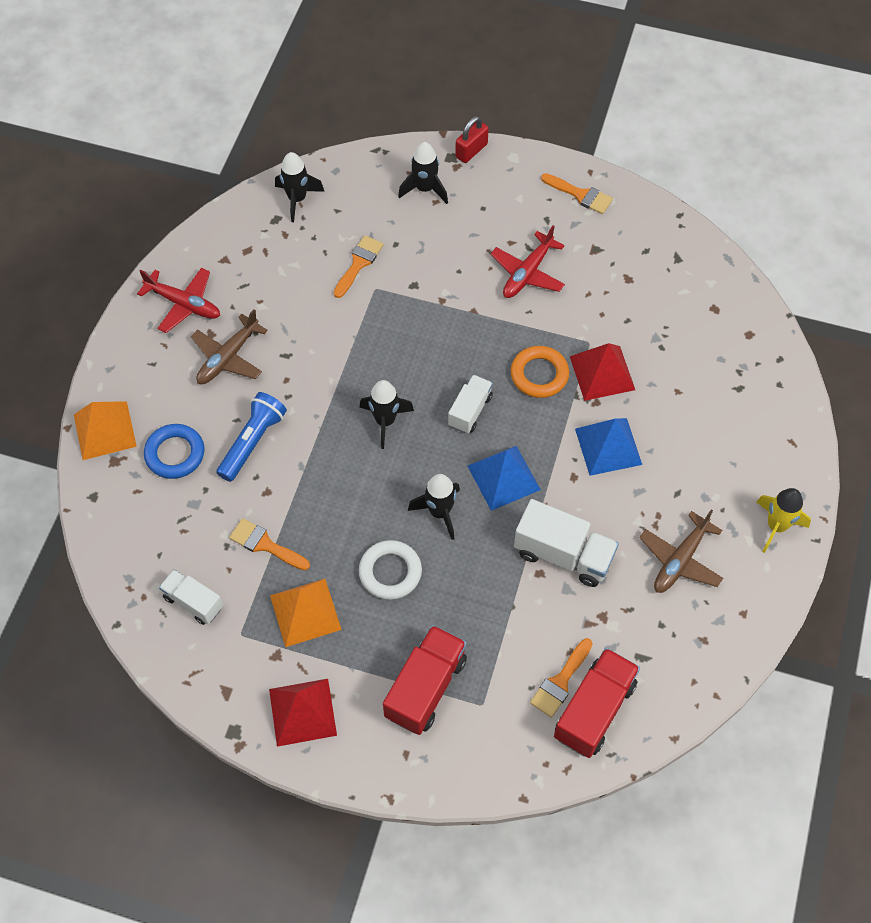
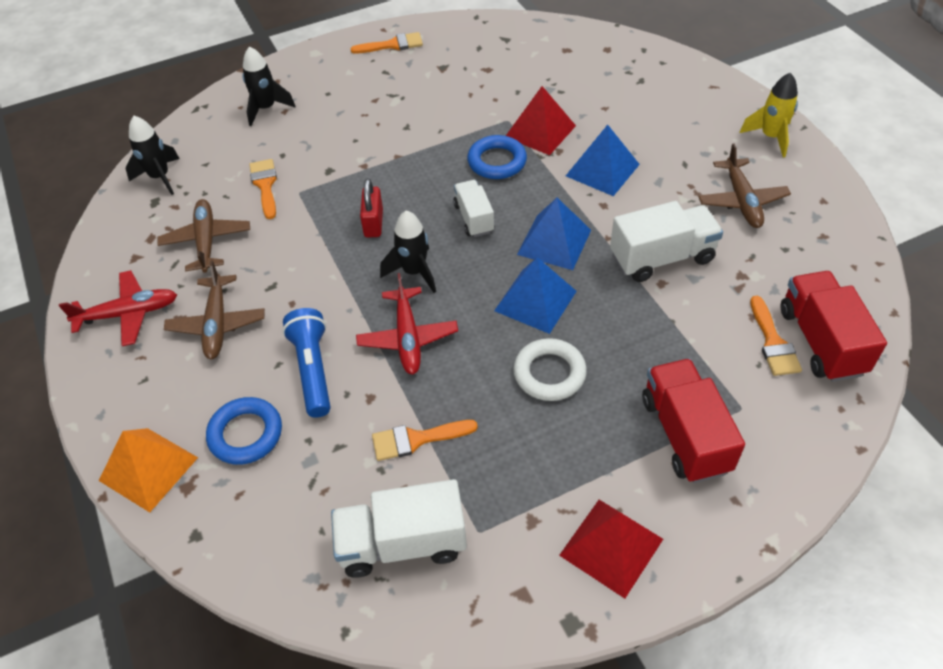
camera: 40 degrees left, 10 degrees down
(193, 602) = (402, 543): white truck -> white truck, size x1.60
(279, 282) = (206, 241): none -> brown plane
(305, 612) = (515, 463): orange pyramid -> none
(440, 512) = (535, 301): black rocket -> blue pyramid
(471, 150) = (277, 67): red padlock -> red padlock (373, 223)
(527, 273) = (410, 109): red plane -> red plane (408, 338)
(539, 374) = (497, 161): orange ring -> blue ring

